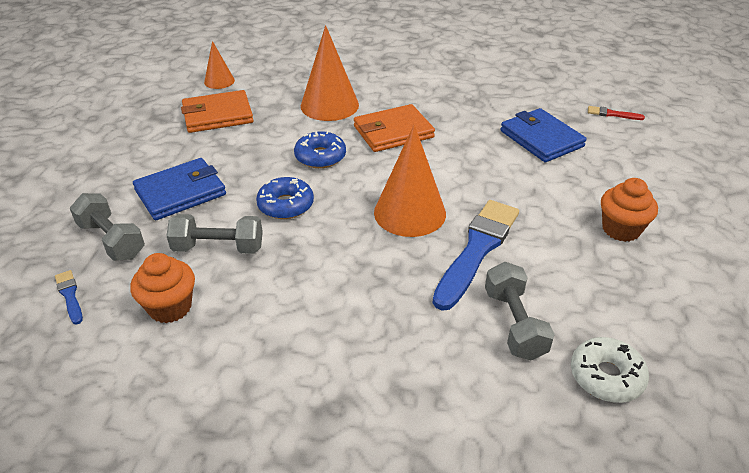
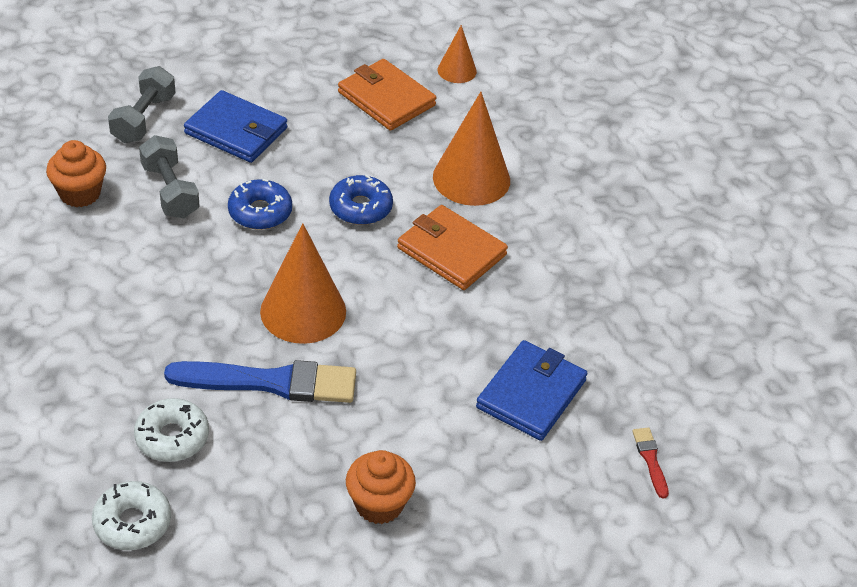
camera: 60 degrees right, 5 degrees up
(70, 295) = (65, 128): blue brush -> none
(514, 323) = (172, 437): grey dumbbell -> white donut

